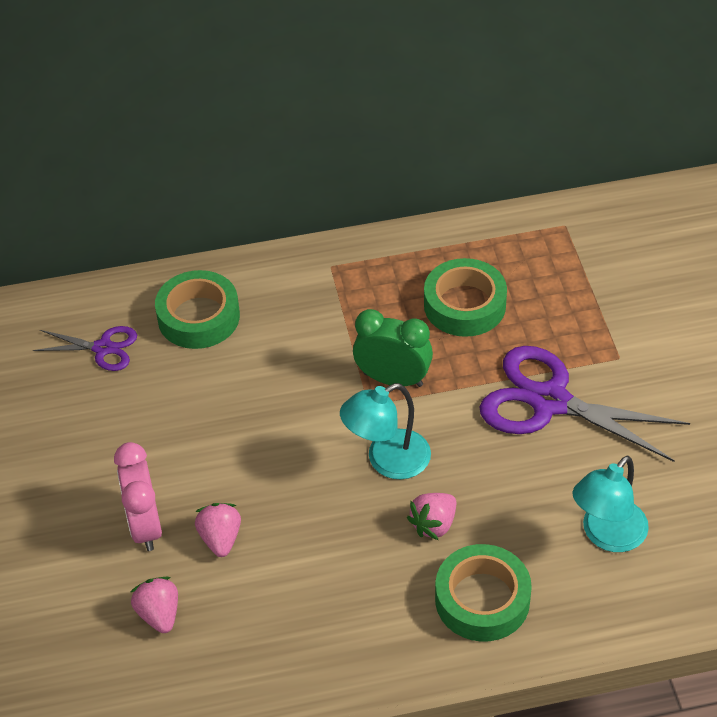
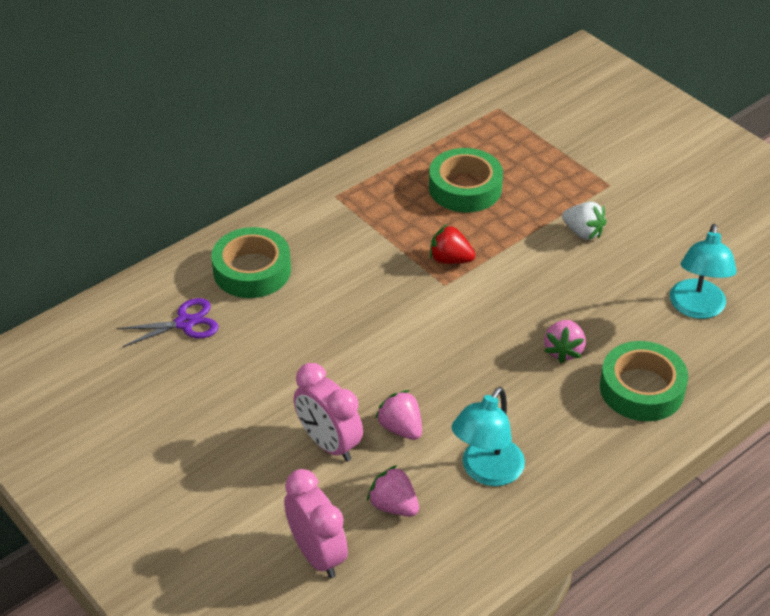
camera: 30 degrees left, 5 degrees down
(60, 630) = (317, 554): none -> pink clock
(387, 461) = (491, 319): turquoise lamp -> turquoise lamp (486, 472)
(393, 379) = (450, 259): green clock -> red strawberry
(550, 401) = (583, 232): purple scissors -> white strawberry

